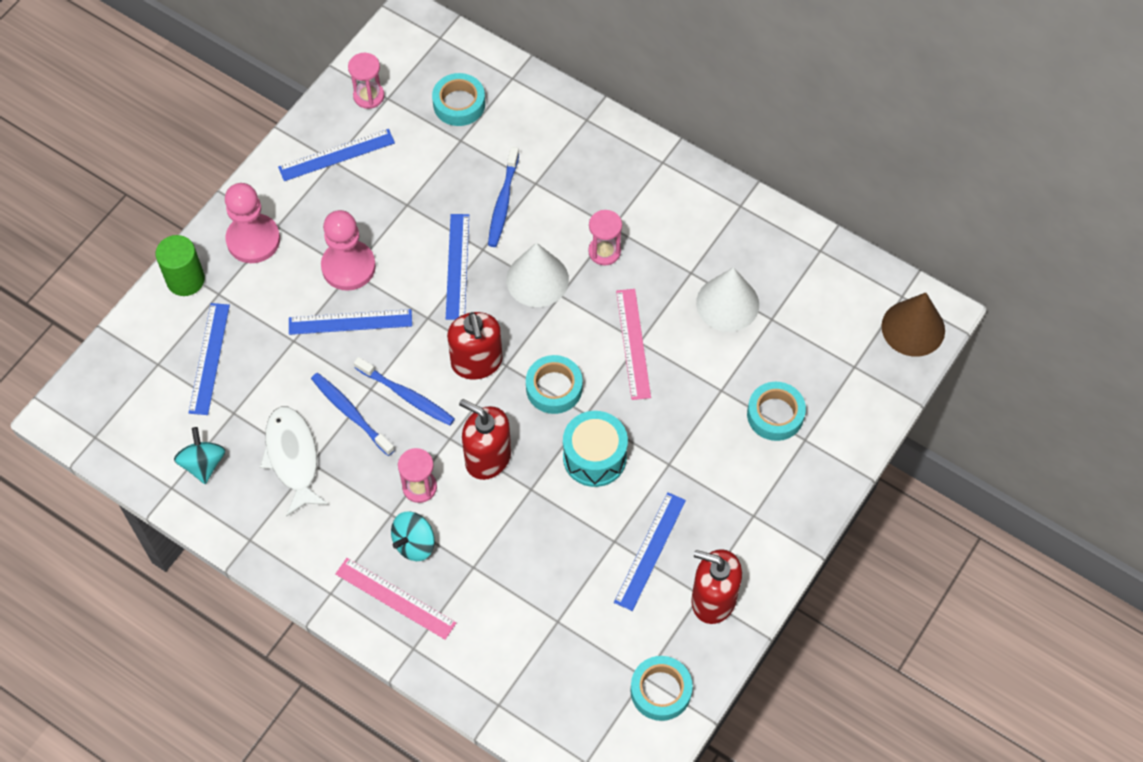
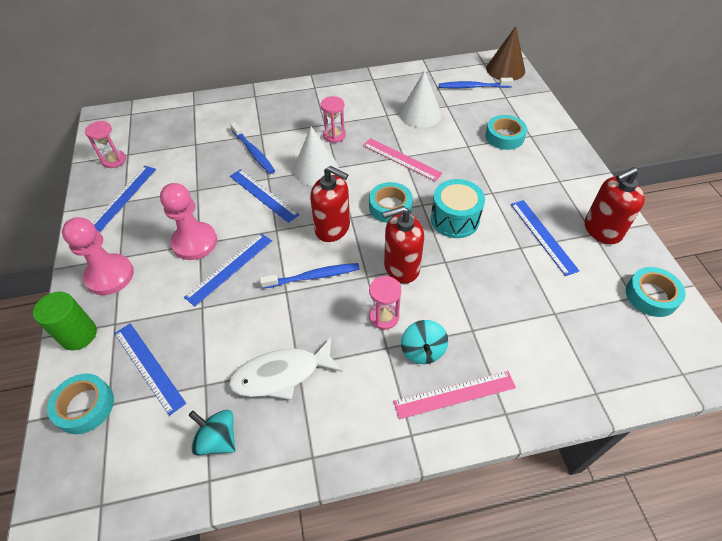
camera: 45 degrees left, 10 degrees down
(293, 458) = (281, 374): white fish -> white fish turned 45 degrees counterclockwise
(351, 413) = (289, 315): blue toothbrush -> blue toothbrush (472, 87)
(459, 104) = (175, 131): turquoise tape -> turquoise tape (85, 406)

